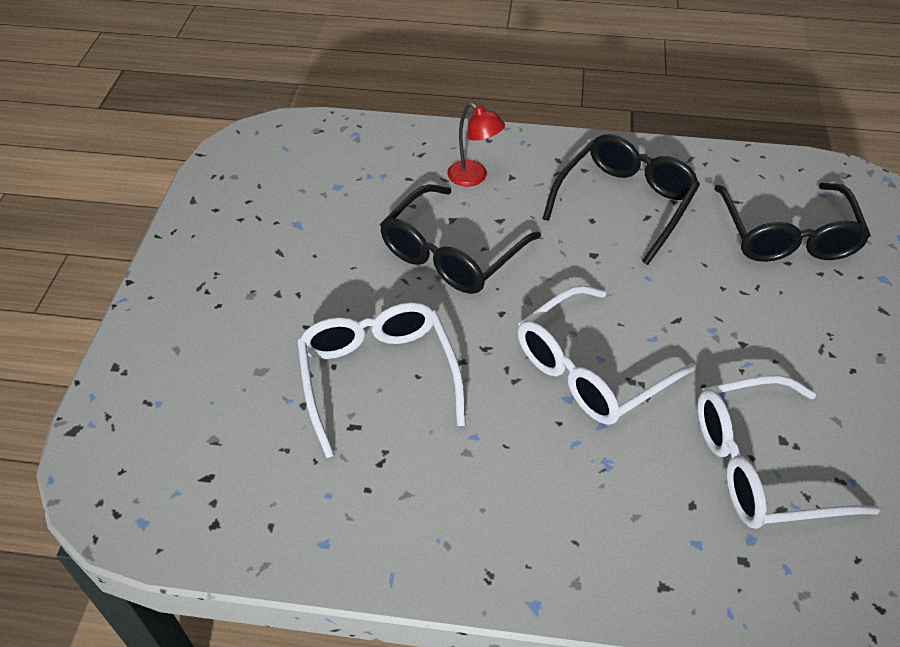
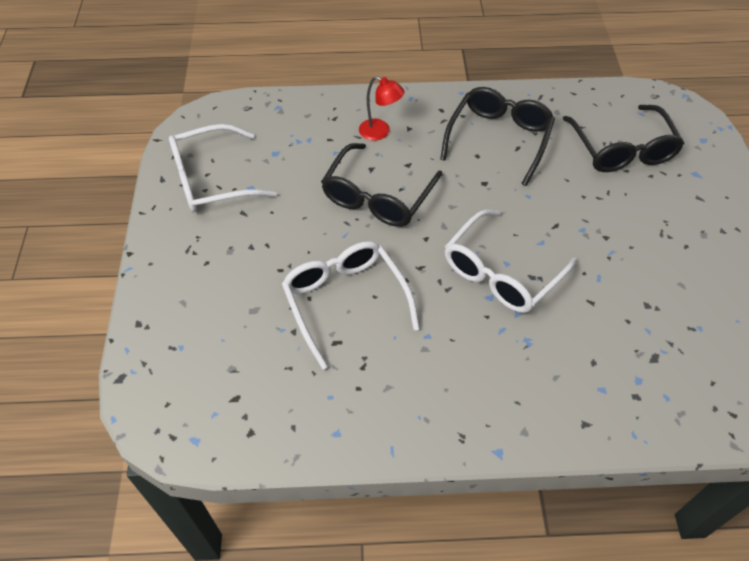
camera: 10 degrees left, 5 degrees up
(760, 465) = (635, 326): white glasses -> white glasses (212, 180)

